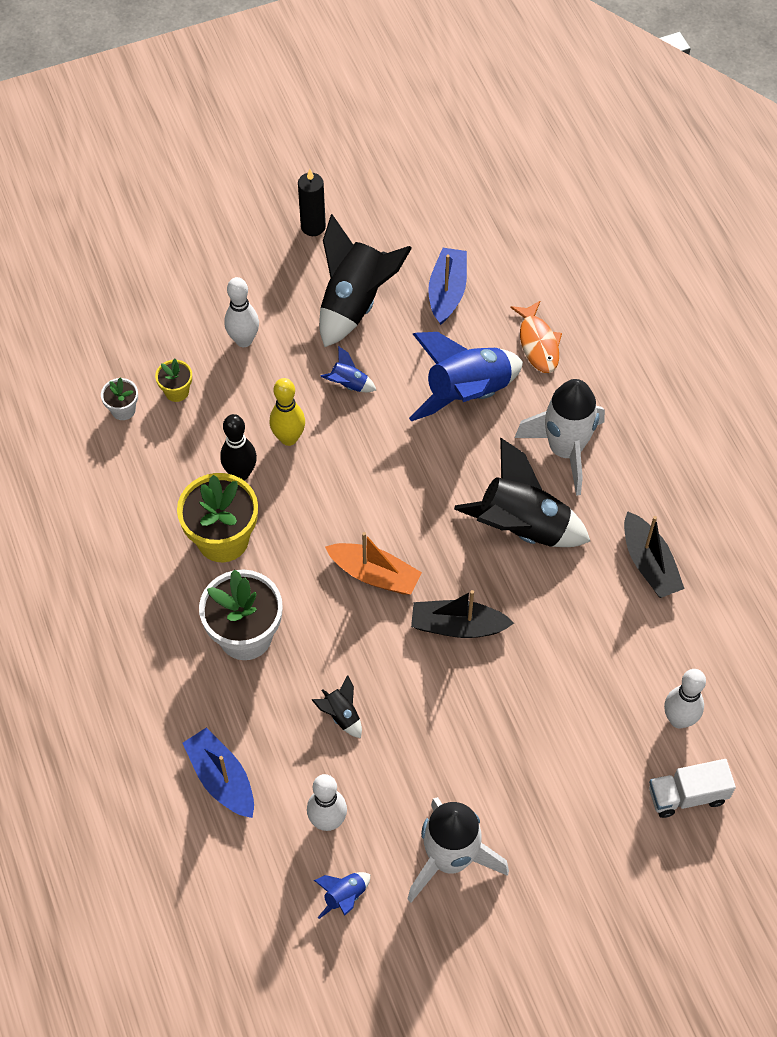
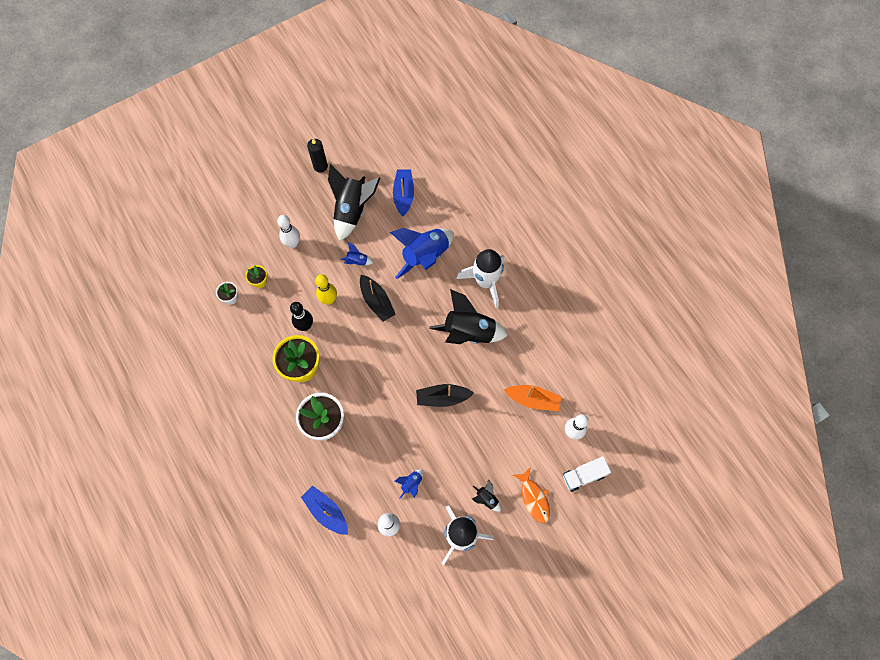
camera: 10 degrees left, 10 degrees up
(341, 715) = (387, 462): black rocket -> black rocket (486, 498)
(344, 896) = (406, 568): blue rocket -> blue rocket (411, 483)
(374, 575) = (391, 375): orange boat -> orange boat (533, 399)
(538, 343) = (460, 219): orange fish -> orange fish (534, 498)
(649, 564) = (542, 342): black boat -> black boat (377, 301)

